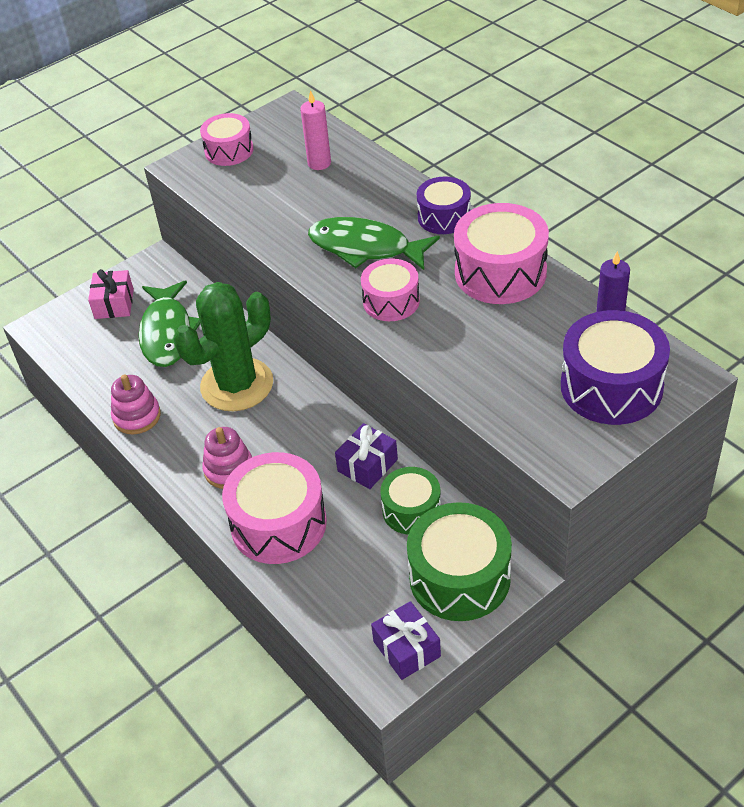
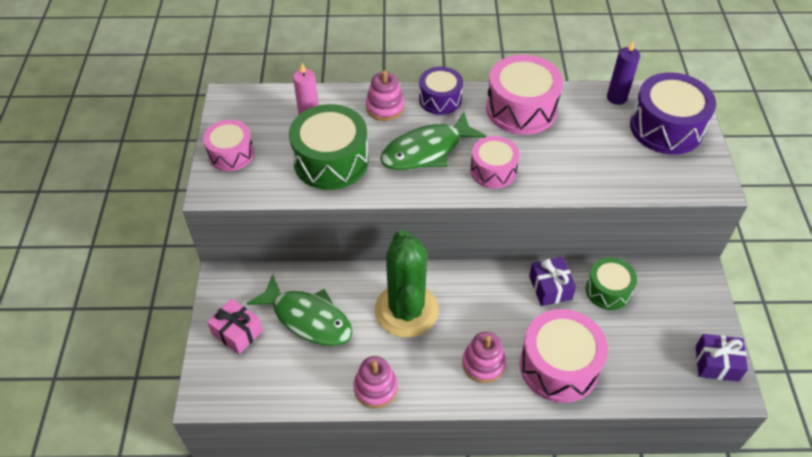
camera: 55 degrees left, 5 degrees up
(389, 193) = (385, 107): none -> pink stacking toy
(459, 577) = (681, 302): green drum -> green drum (331, 161)

